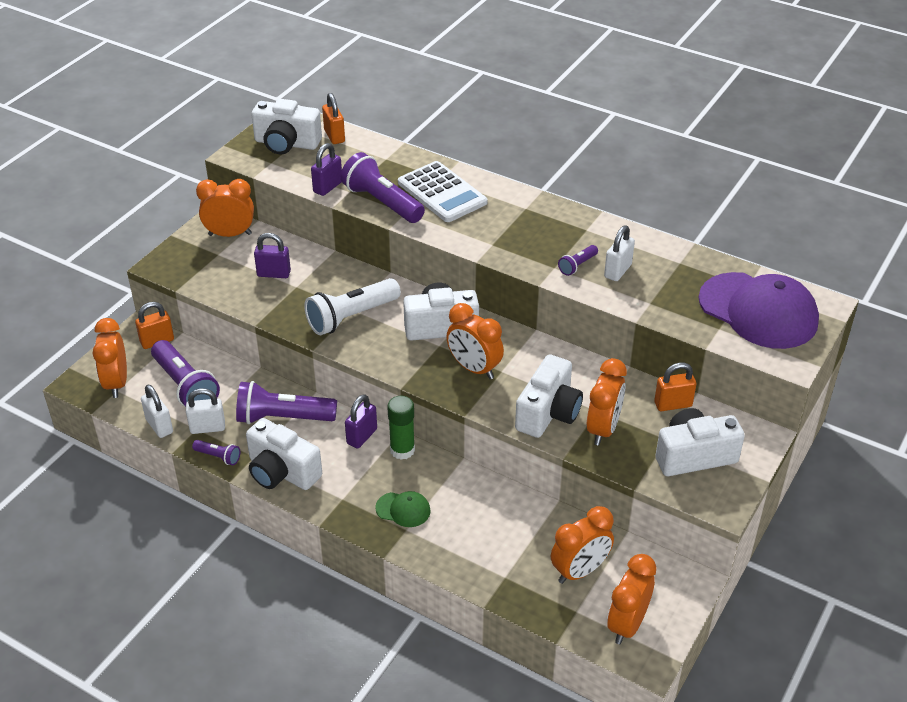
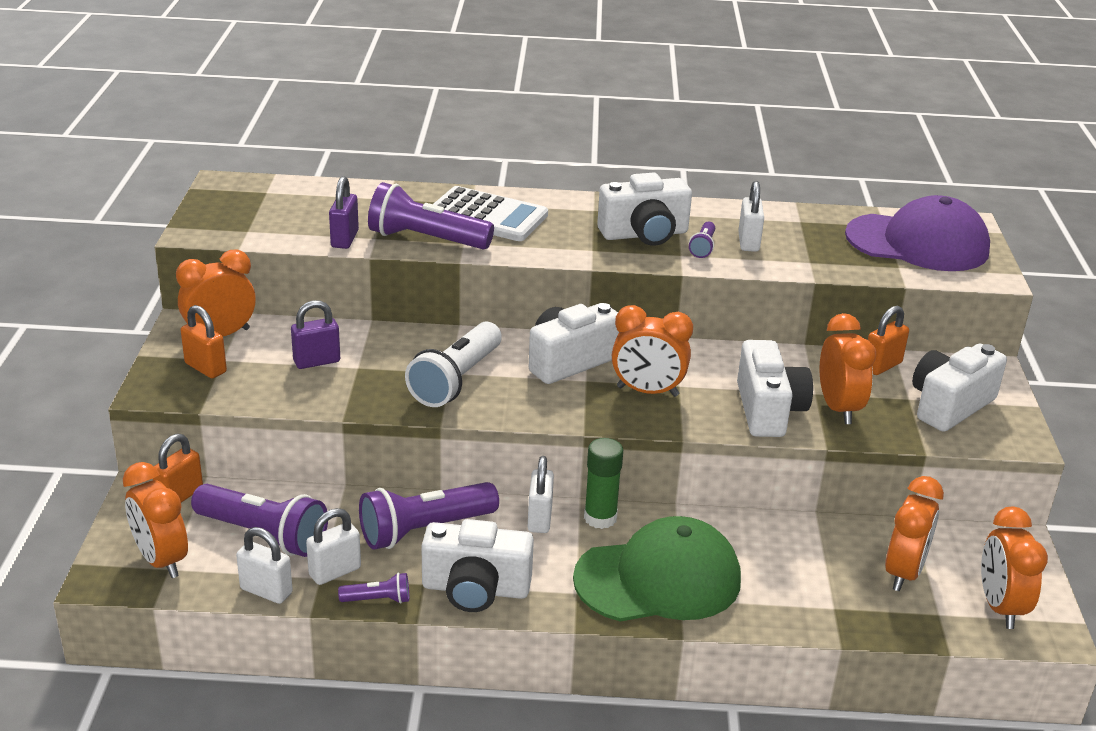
camera: 30 degrees left, 10 degrees down
(286, 143) = (249, 209): white camera -> white camera (644, 234)
(334, 136) = (303, 190): orange padlock -> orange padlock (205, 368)
(362, 436) = (539, 519): purple padlock -> white padlock
(403, 509) = (658, 579): green cap -> green cap, size x2.26

